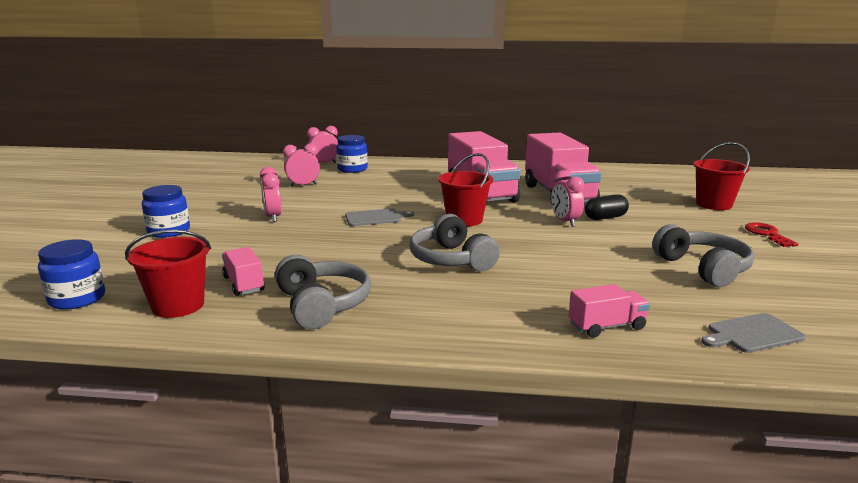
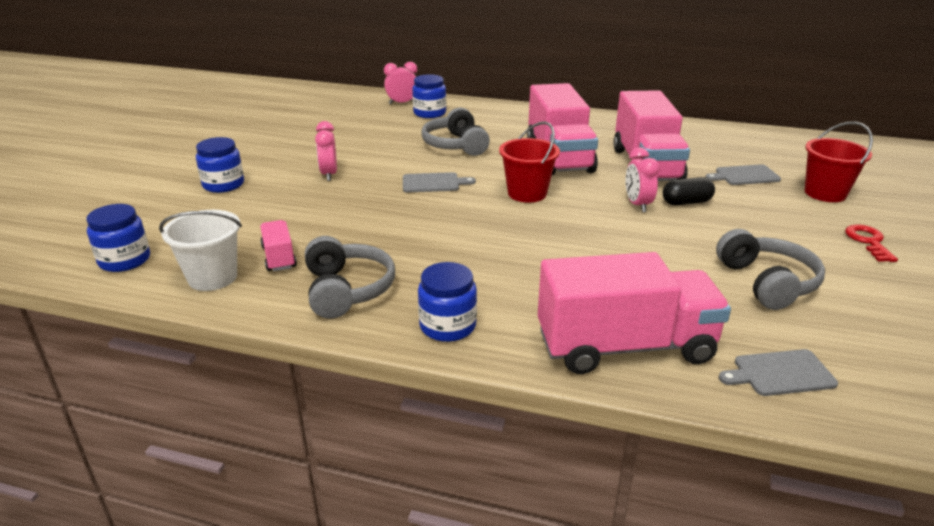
camera: 10 degrees right, 10 degrees up
(178, 305) = (212, 277): red bucket -> white bucket
(303, 185) = (371, 133): pink clock -> none
(433, 325) = (447, 326): none -> blue jar
(451, 259) = (494, 245): grey headphones -> grey headphones (455, 145)
(606, 326) = (625, 347): pink truck -> pink truck, size x2.19
(643, 197) = (744, 175): none -> grey cutting board

